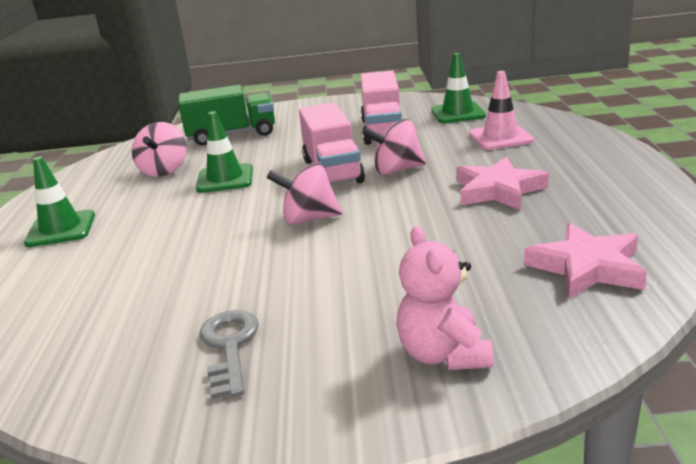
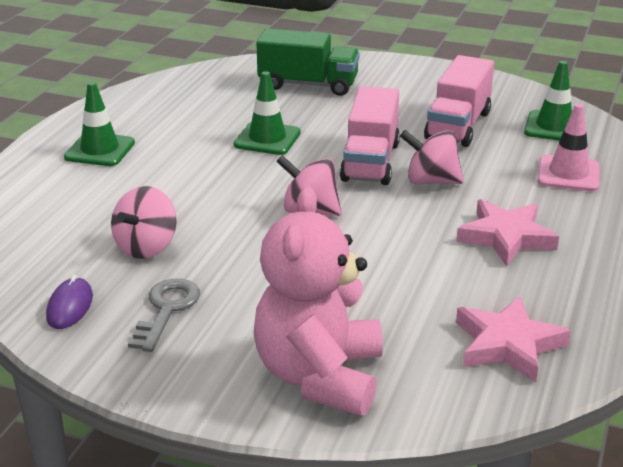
camera: 20 degrees right, 5 degrees up
(113, 380) = (70, 307): none -> purple mouse
(164, 170) = (220, 110): pink spinning top -> pink spinning top (146, 247)
(443, 354) = (319, 376): pink teddy bear -> pink teddy bear, size x1.65

